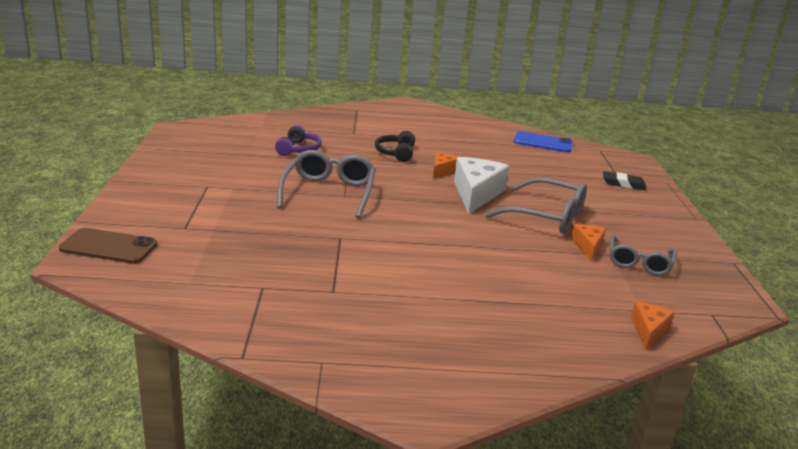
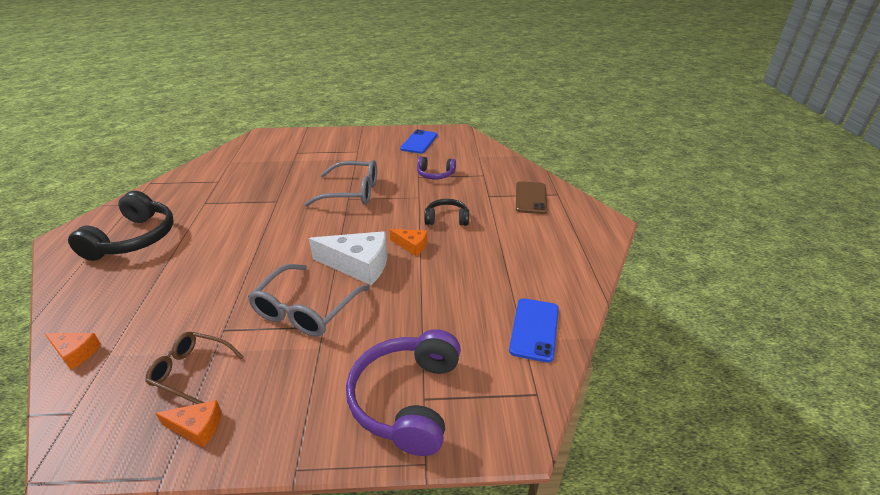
camera: 90 degrees right, 10 degrees up
(108, 247) = (275, 138): brown phone -> brown phone (531, 198)
(201, 150) = (419, 142): none -> blue phone
(431, 336) = (134, 239): none -> black headphones
(588, 246) = (236, 334): orange cheese -> orange cheese (197, 427)
(623, 184) = (407, 399): black eraser -> purple headphones
(639, 262) = (192, 371): grey glasses -> brown glasses

